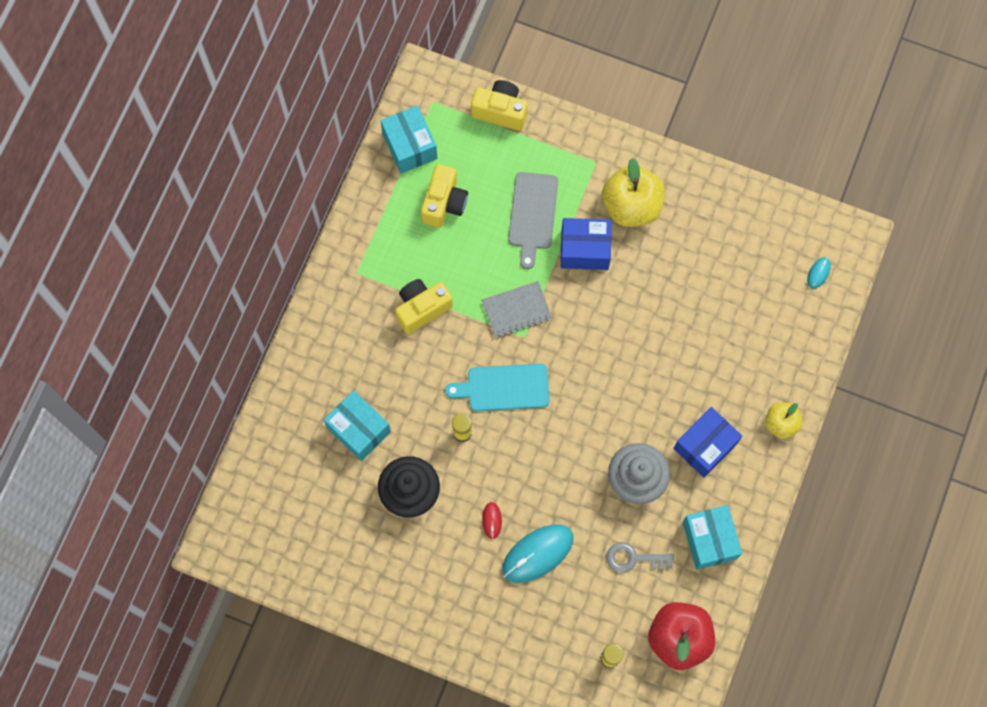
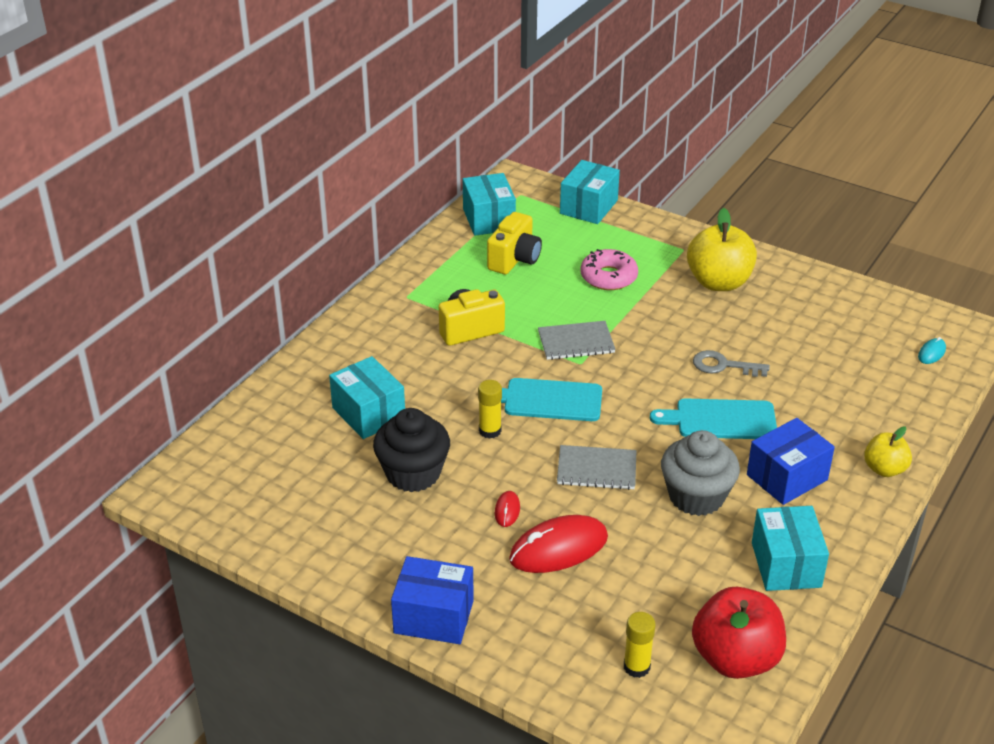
camera: 10 degrees right, 35 degrees down
(500, 111) = (589, 207): yellow camera -> turquoise box
(532, 214) = (608, 277): grey cutting board -> pink donut
(537, 553) = (558, 548): turquoise mouse -> red mouse
(555, 463) = (596, 469): none -> grey notebook
(584, 249) = (662, 307): blue box -> blue box (434, 616)
(634, 558) = (683, 569): grey key -> grey key (724, 365)
(648, 387) = (721, 420): none -> turquoise cutting board

